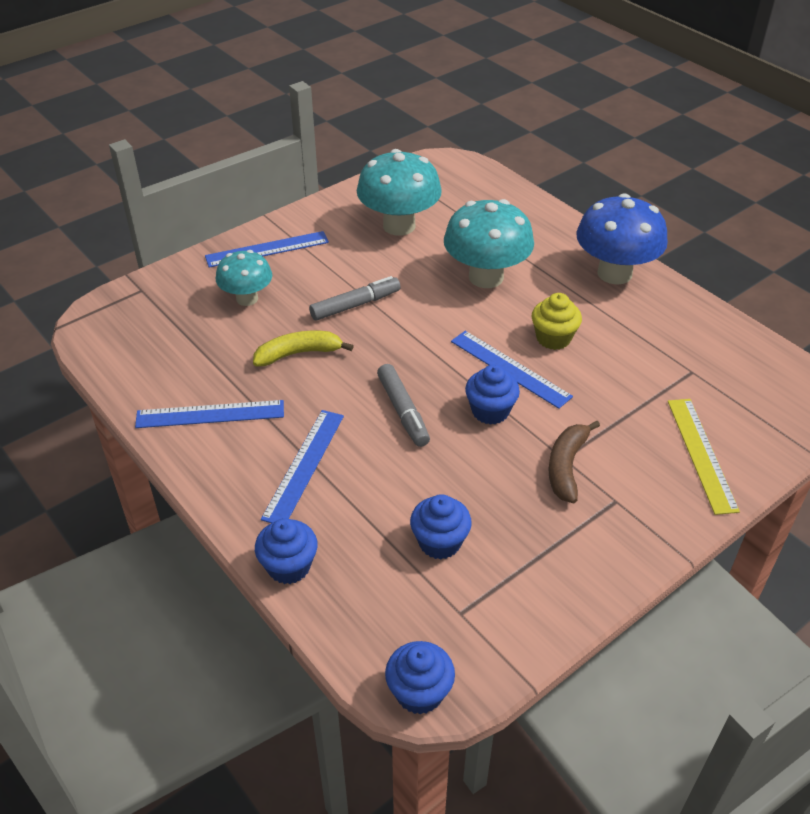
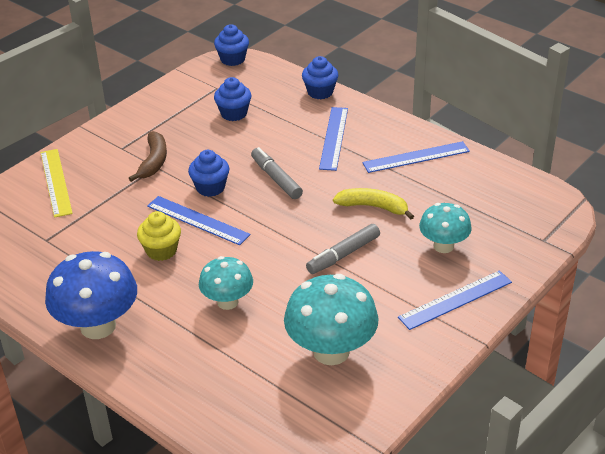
camera: 170 degrees right, 5 degrees down
(298, 353) = (373, 207): yellow banana -> yellow banana turned 135 degrees counterclockwise
(486, 277) = (227, 302): turquoise mushroom -> turquoise mushroom, size x0.62

